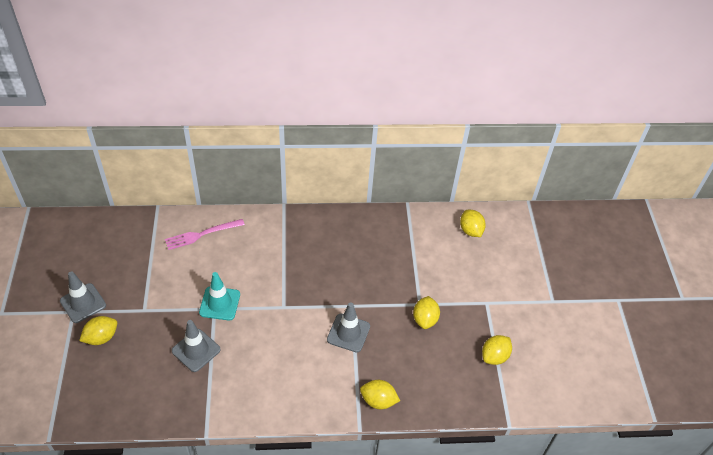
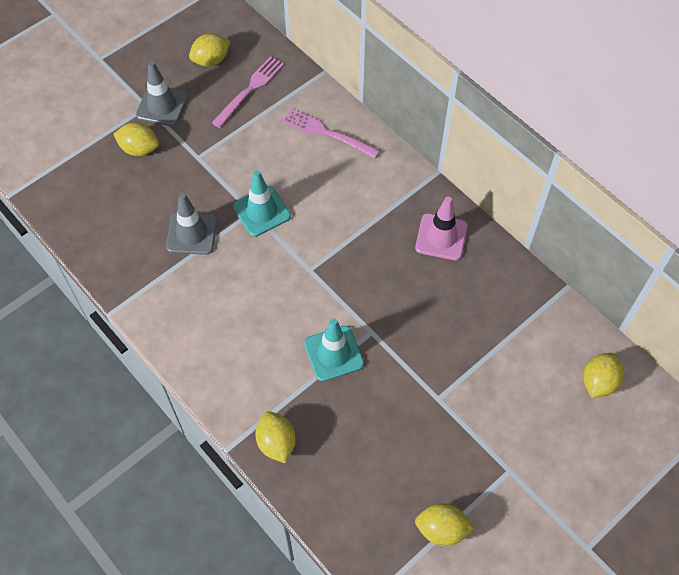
camera: 55 degrees right, 10 degrees up
(126, 249) = (250, 89): none -> pink fork
(325, 232) = (441, 237): none -> pink traffic cone
(348, 333) = (333, 353): grey traffic cone -> turquoise traffic cone
(425, 319) = (422, 418): yellow lemon -> yellow lemon (211, 60)

